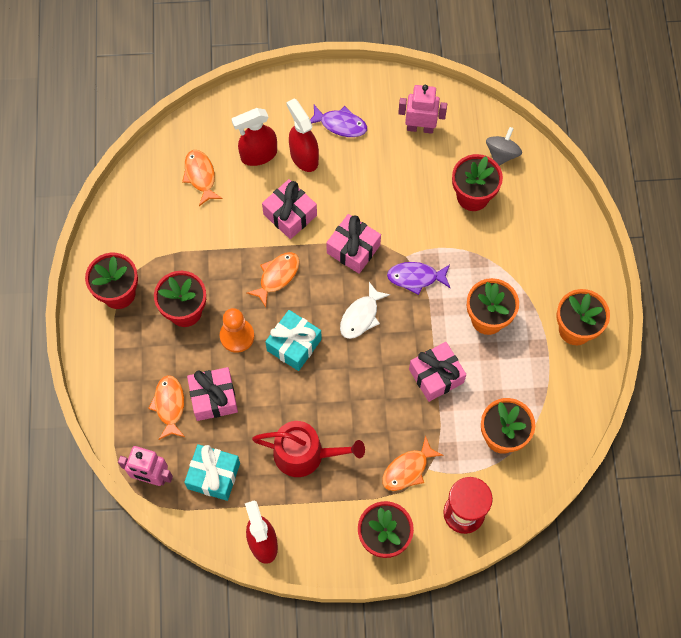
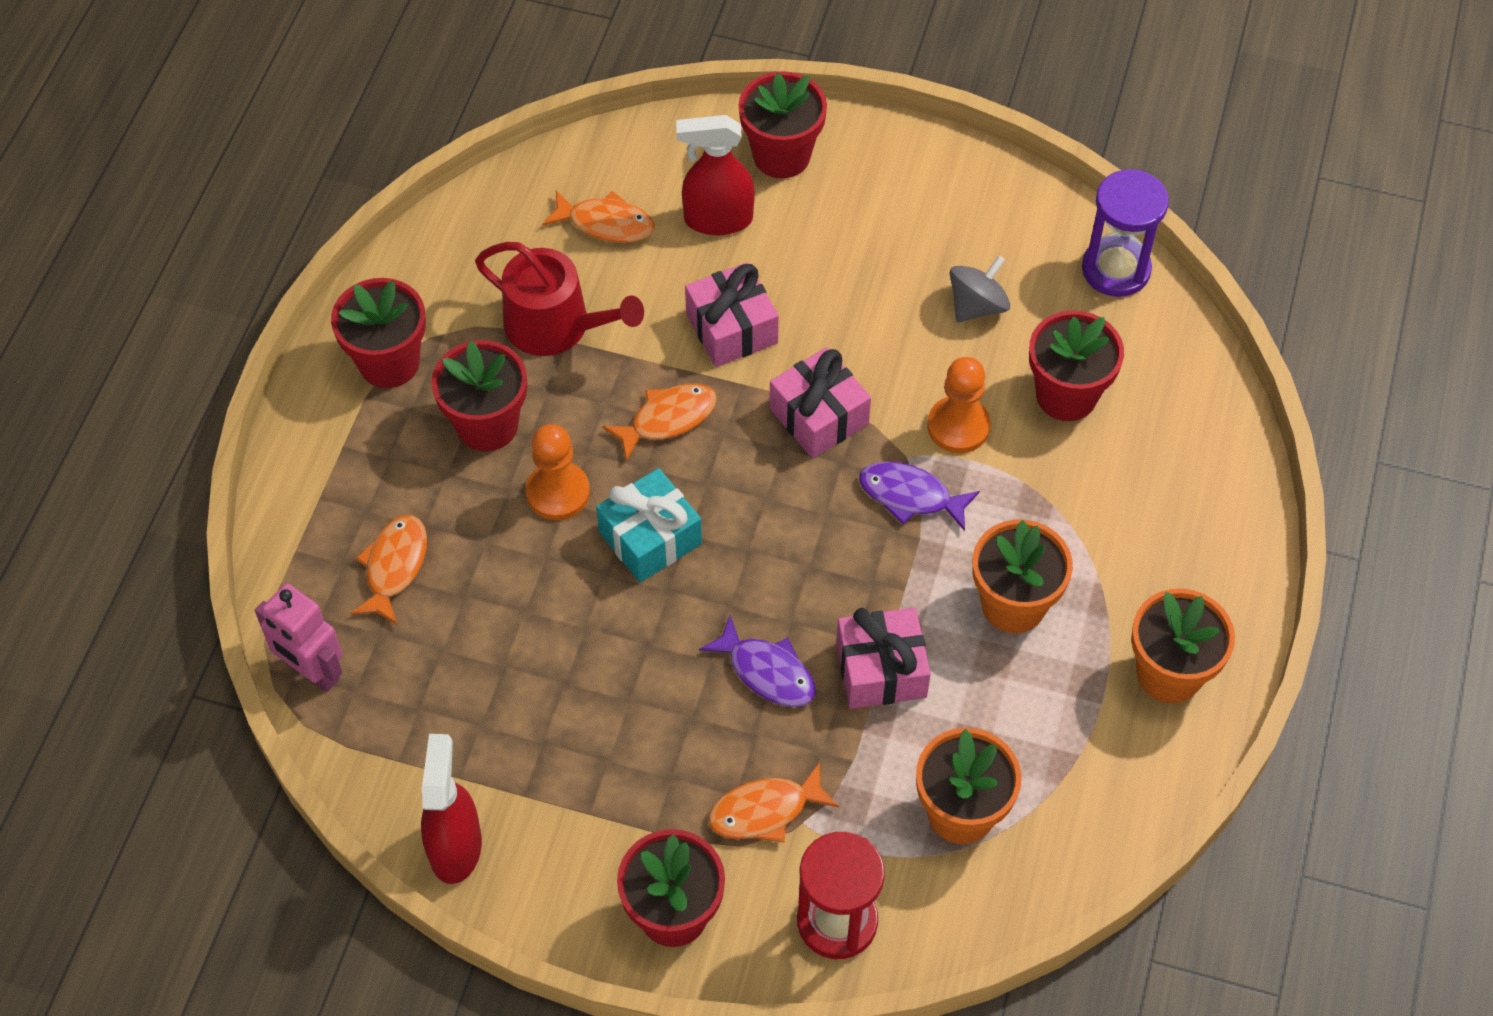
camera: 20 degrees right, 10 degrees down
(200, 176) = (606, 224): orange fish -> orange fish turned 105 degrees clockwise
(214, 398) = (475, 579): pink gift -> none
(214, 476) = (419, 706): turquoise gift -> none
(277, 107) = (781, 156): none -> red flower pot
(304, 157) = (794, 245): red spray bottle -> none
(305, 454) = (593, 723): red watering can -> red watering can (556, 326)
(340, 124) = (878, 213): purple fish -> purple fish (767, 672)
(361, 316) = (787, 528): white fish -> none
(420, 127) = (1016, 258): pink robot -> none
(425, 231) = (958, 426): none -> orange pawn
(472, 117) = (1115, 269): none -> purple hourglass
(502, 154) = (1146, 343): grey spinning top -> grey spinning top (977, 306)

